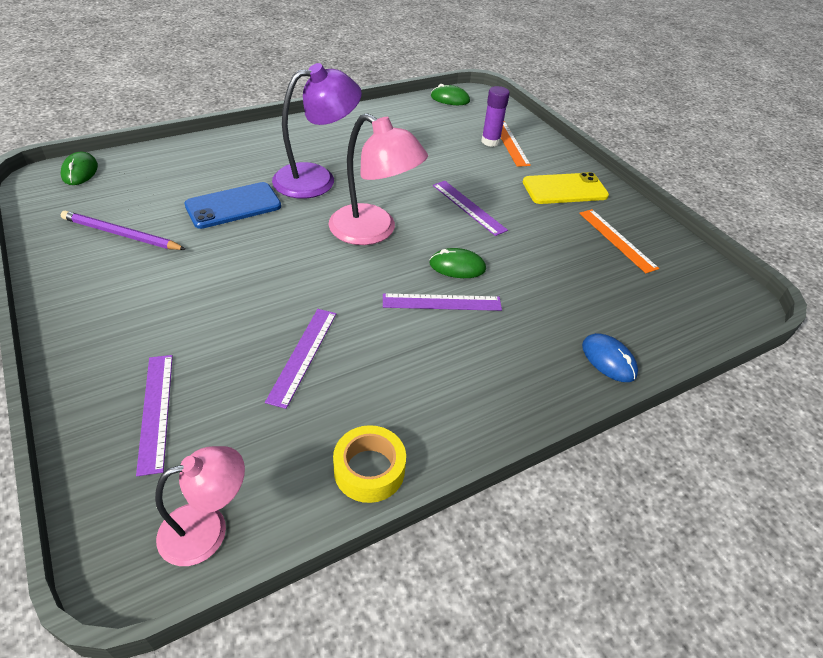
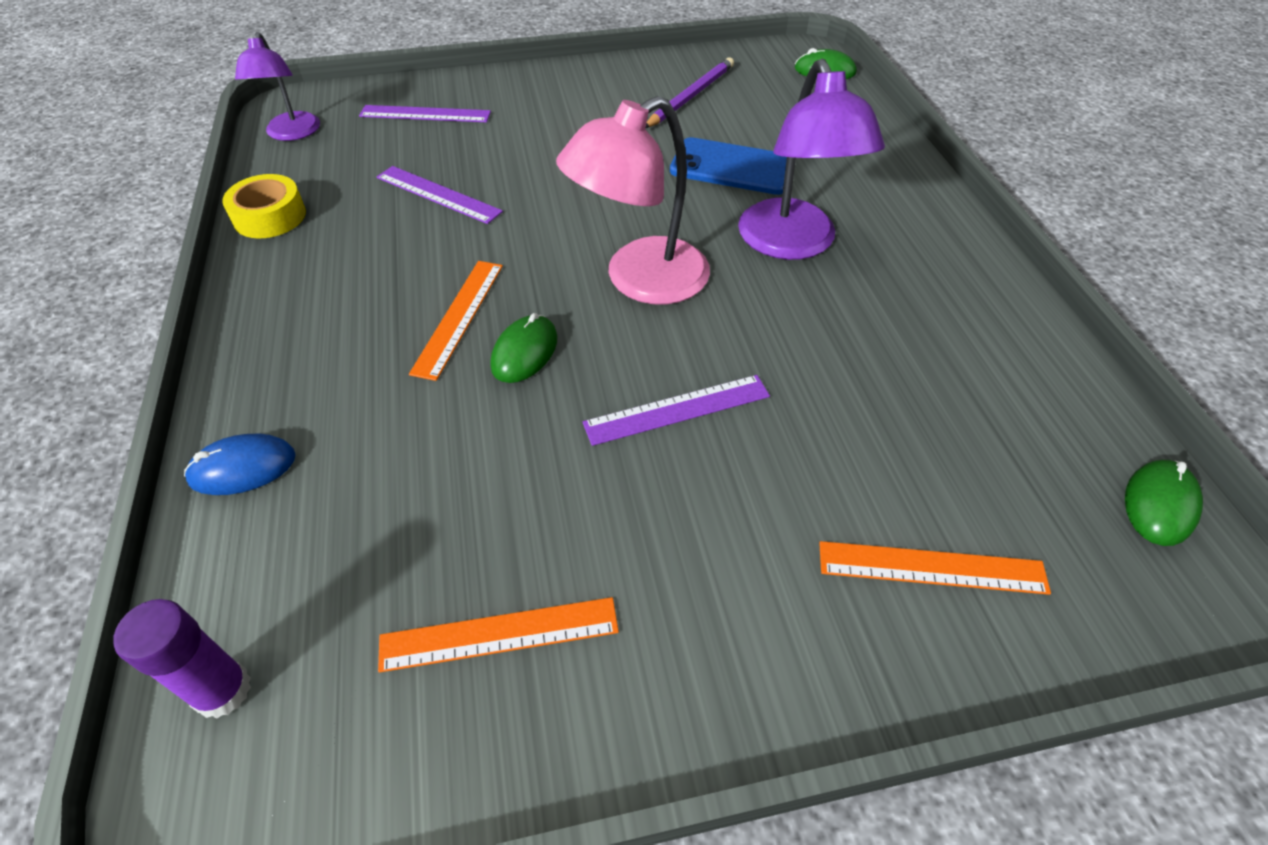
camera: 110 degrees right, 5 degrees up
(207, 528) = (292, 133): pink lamp -> purple lamp
(233, 206) = (732, 167): blue phone -> blue phone turned 60 degrees counterclockwise
(442, 302) = (459, 317): purple ruler -> orange ruler
(490, 141) = (936, 526): purple glue stick -> purple glue stick (222, 690)
(564, 189) = (711, 609): yellow phone -> none

